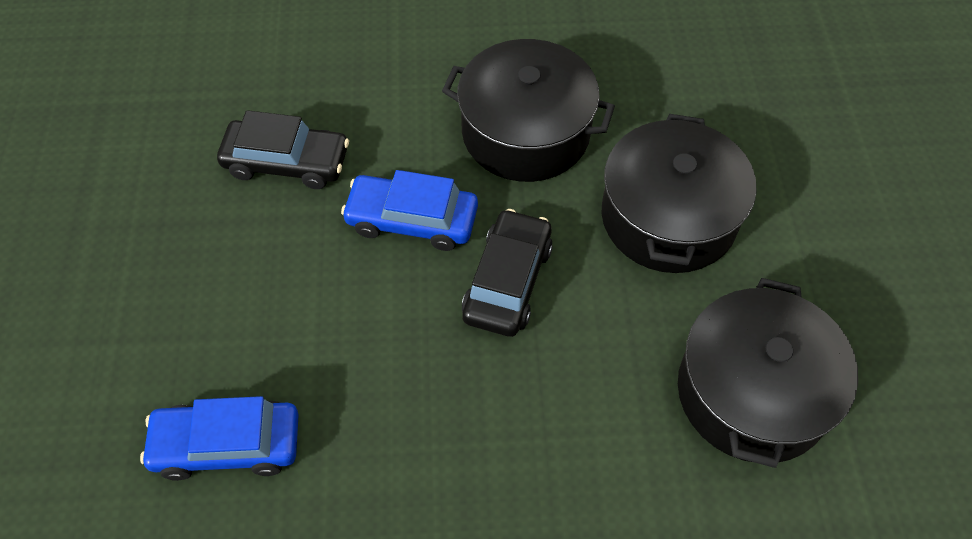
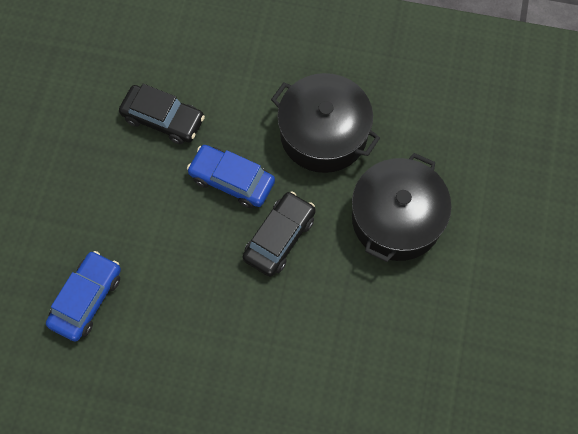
camera: 15 degrees right, 10 degrees up
(227, 445) = (86, 299): blue car -> blue car turned 105 degrees clockwise
(752, 392) = (406, 348): black pot -> none

